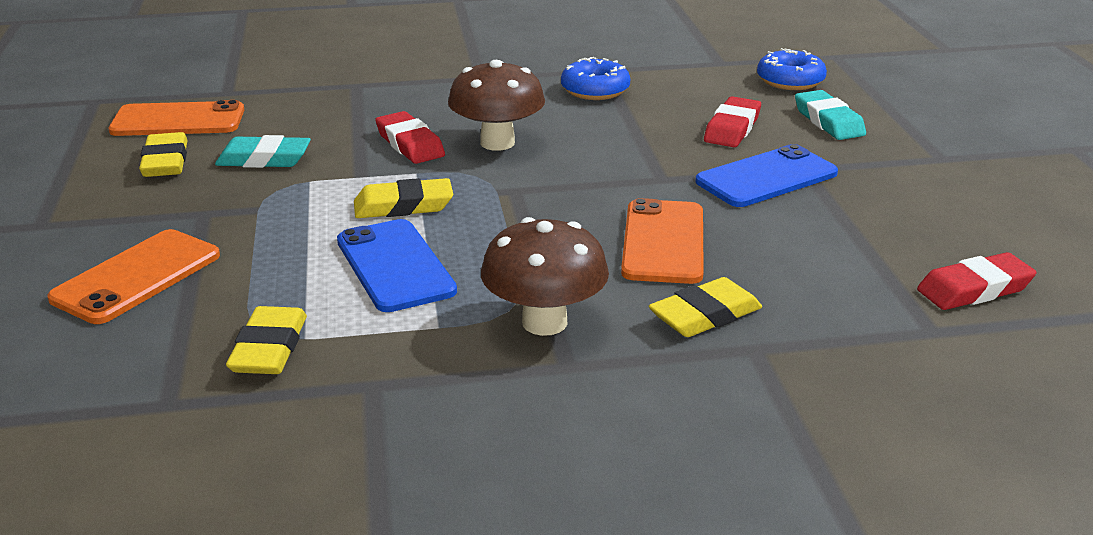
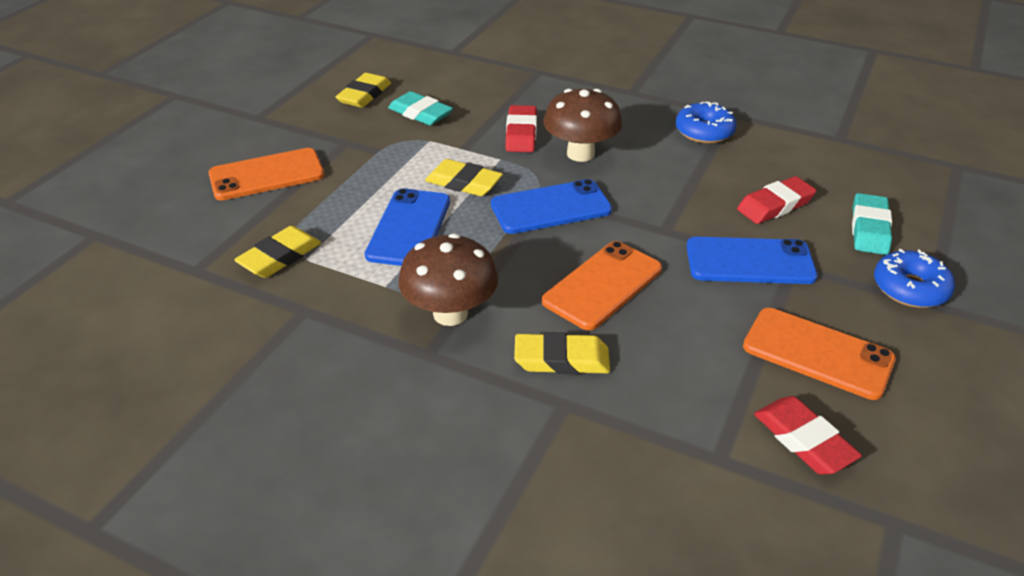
camera: 35 degrees right, 10 degrees up
(178, 120) = (403, 65): orange phone -> orange phone (817, 353)
(527, 197) = (551, 208): none -> blue phone
(790, 81) = (882, 177): blue donut -> blue donut (910, 288)
(974, 289) = (803, 440): red eraser -> red eraser turned 45 degrees clockwise

